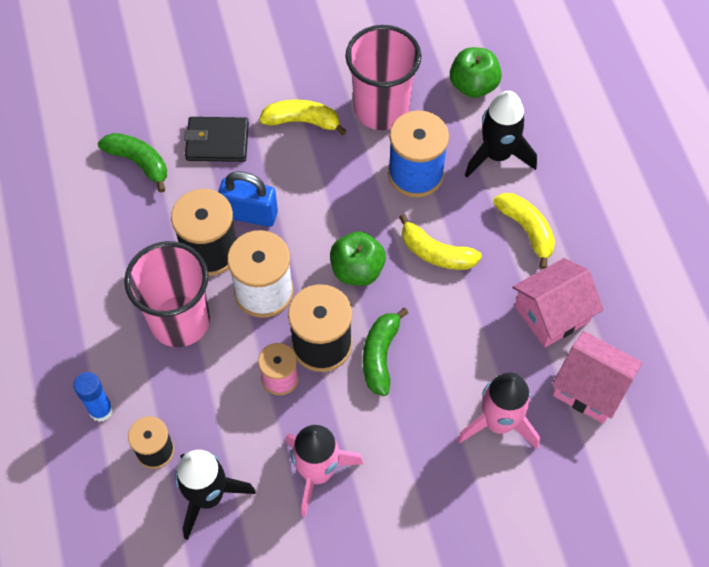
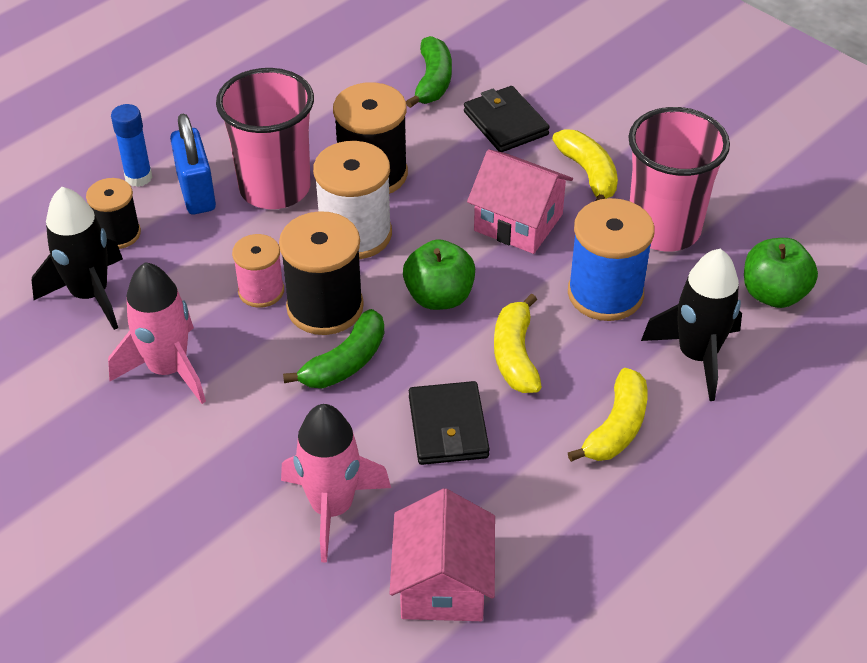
camera: 60 degrees right, 15 degrees down
(250, 214) = (439, 184): blue padlock -> blue padlock (196, 192)
(380, 356) = (345, 362): green banana -> green banana turned 150 degrees clockwise
(472, 322) = (448, 427): none -> black wallet
(552, 314) = (518, 501): pink house -> pink house (518, 222)

